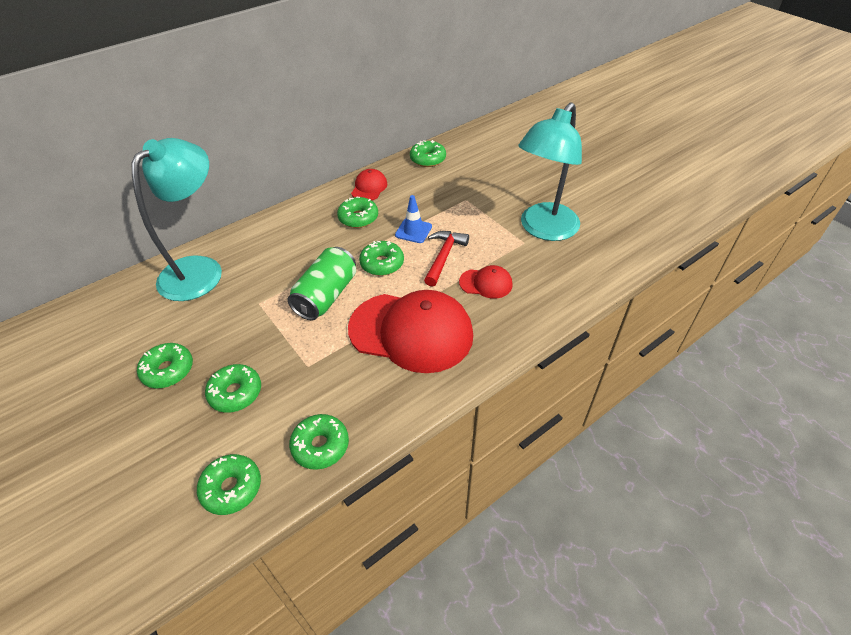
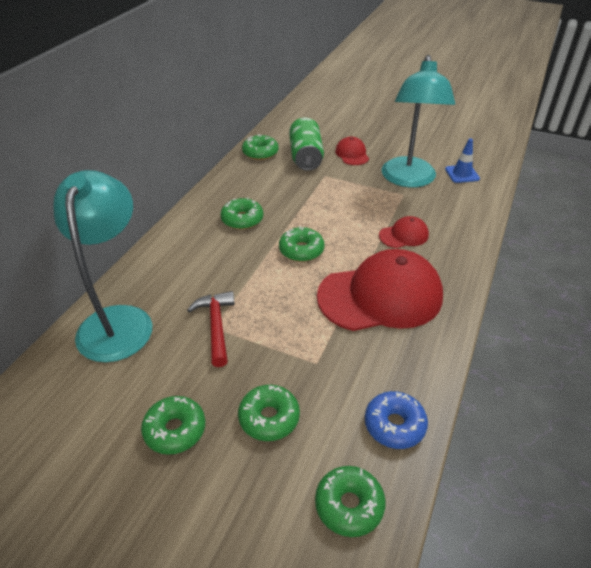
camera: 30 degrees left, 5 degrees down
(320, 446) = (394, 425): green donut -> blue donut
(326, 296) = (275, 295): green can -> green can (305, 157)
(369, 188) = (228, 191): red cap -> red cap (352, 154)
(413, 231) = (303, 214): blue traffic cone -> blue traffic cone (462, 174)
(443, 257) = (349, 226): red hammer -> red hammer (216, 326)

